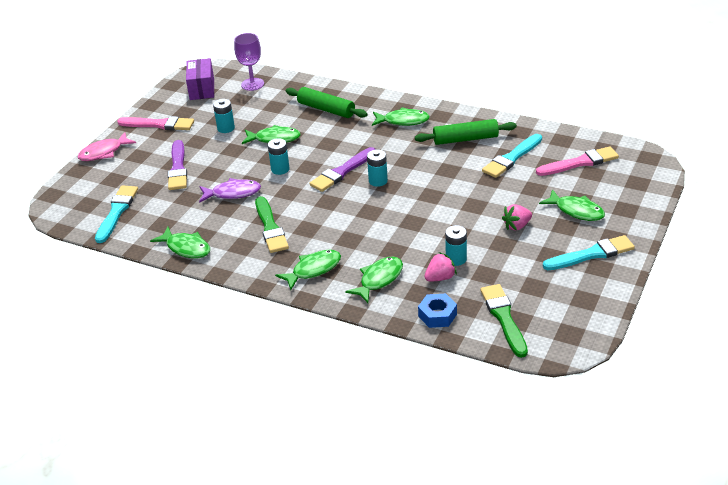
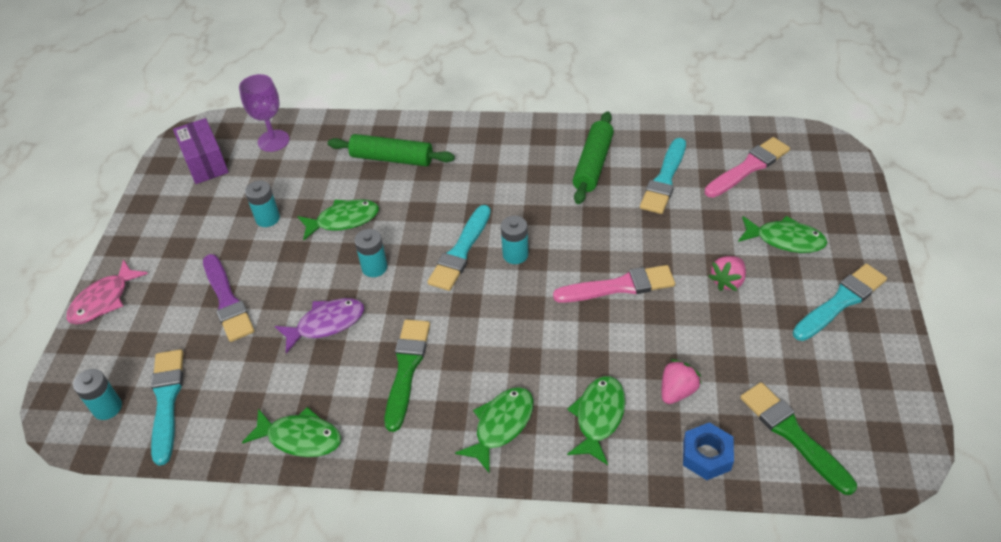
camera: 20 degrees left, 10 degrees up
(159, 124) = (168, 234): pink brush -> pink brush (619, 286)
(270, 228) = (406, 369): green brush -> green brush turned 135 degrees counterclockwise
(342, 172) = (460, 251): purple brush -> turquoise brush
(403, 121) = (501, 154): green fish -> none
(456, 259) = (680, 354): turquoise battery -> turquoise battery (107, 407)
(465, 139) = (593, 164): green rolling pin -> green rolling pin turned 45 degrees counterclockwise

